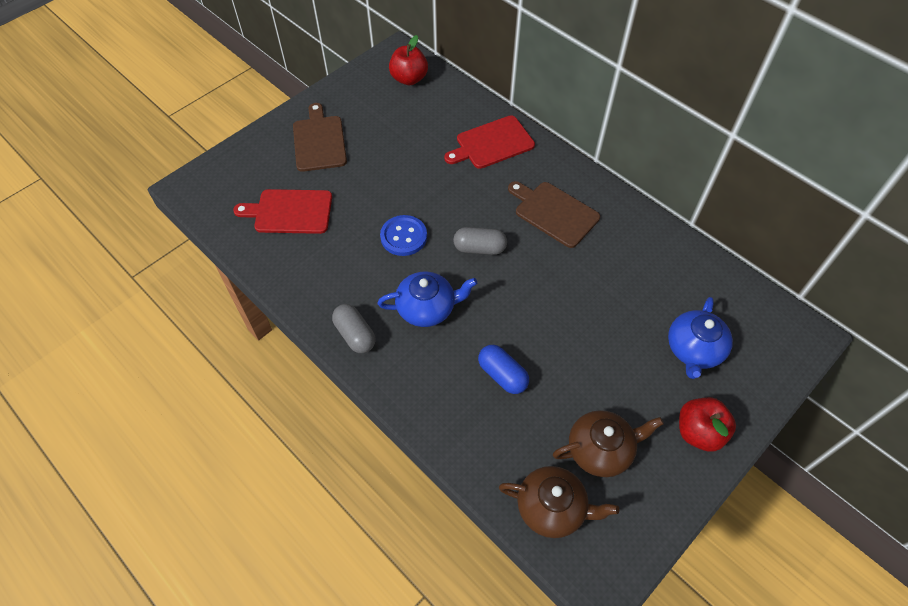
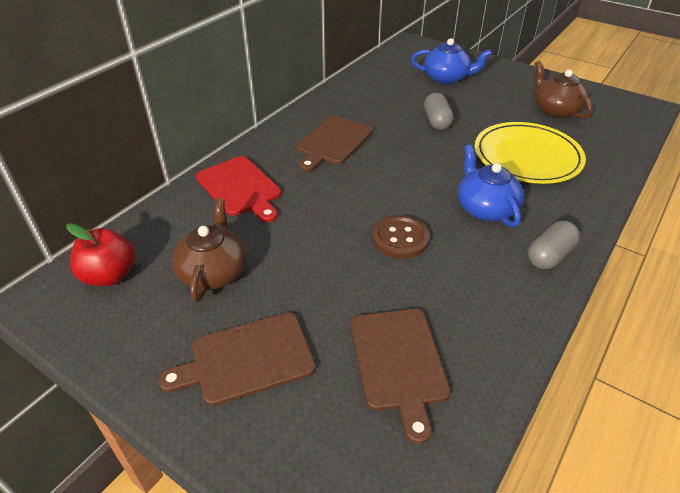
camera: 100 degrees left, 15 degrees down
(289, 212) = (399, 362): red cutting board -> brown cutting board
(403, 237) = (400, 238): blue button -> brown button
(479, 248) = (394, 182): grey capsule -> grey capsule (436, 121)
(502, 375) = (527, 157): blue capsule -> yellow plate
(552, 508) = (617, 127): brown teapot -> brown teapot (214, 272)
(699, 432) = (512, 76): red apple -> none

